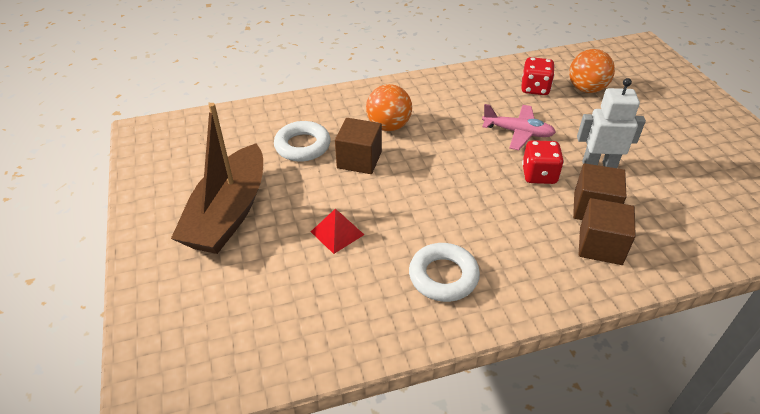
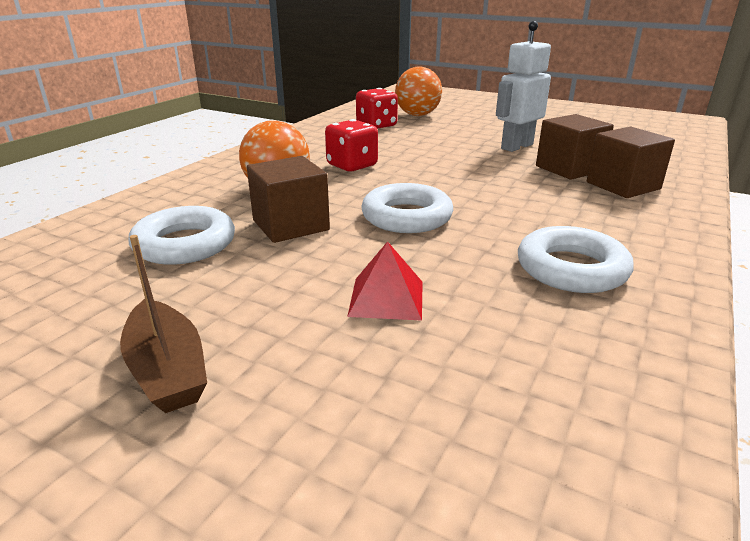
camera: 45 degrees left, 15 degrees down
(229, 213) = (167, 369): brown boat -> brown boat, size x0.51
(421, 188) = (406, 217): none -> white ring
(518, 132) = (416, 151): pink plane -> none
(539, 175) = (488, 167): red dice -> red dice (352, 165)

